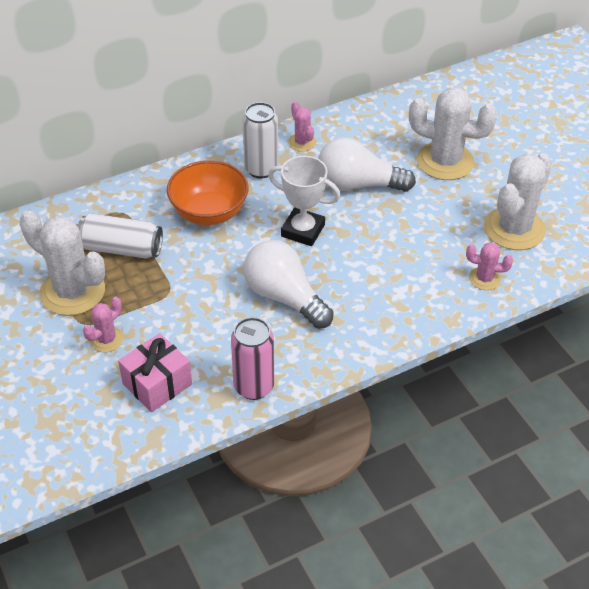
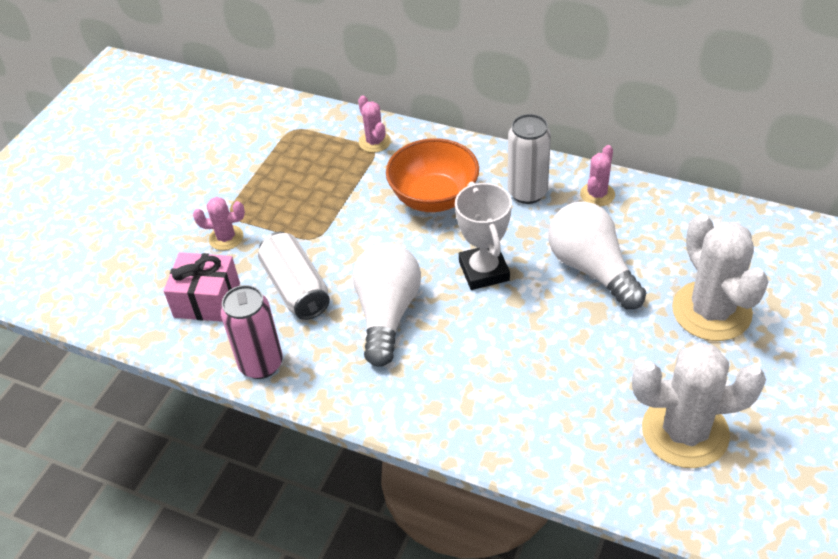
camera: 55 degrees right, 0 degrees up
(72, 292) = (257, 184): white cactus -> none
(121, 248) = (333, 177): white can -> white can (296, 288)
(484, 278) = (580, 451): pink cactus -> pink cactus (374, 142)

